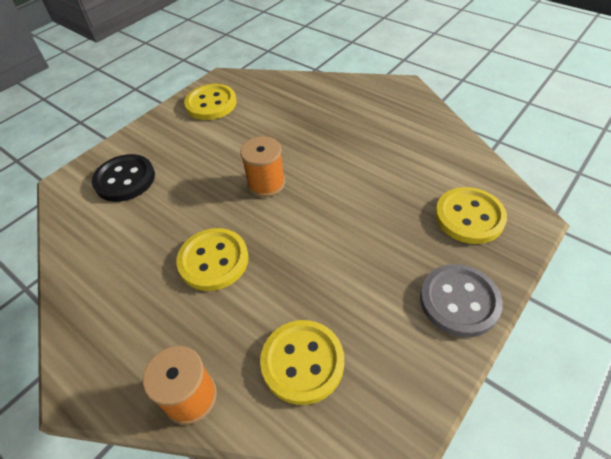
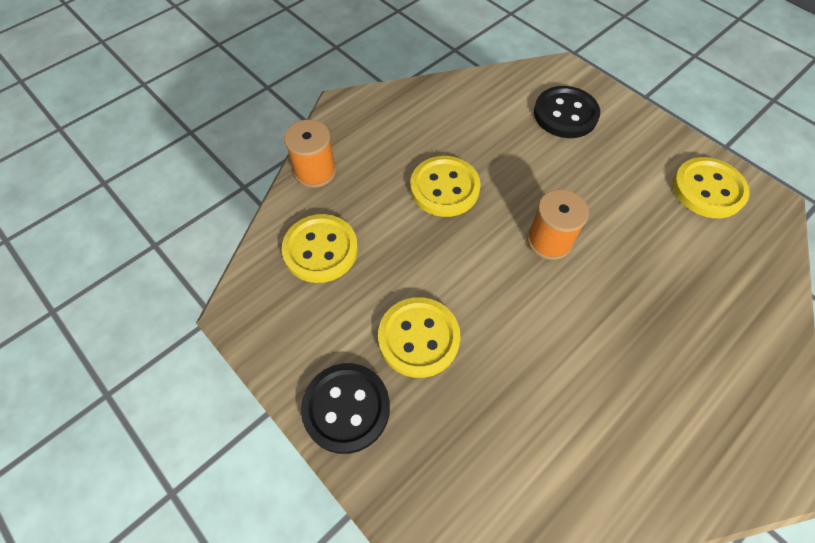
camera: 95 degrees right, 10 degrees up
(459, 301) = (346, 408): grey button -> black button
(469, 217) = (465, 469): yellow button -> yellow button (418, 338)

